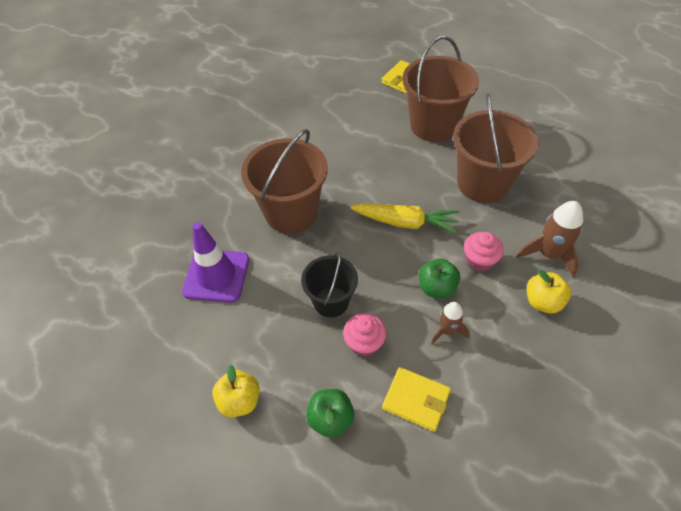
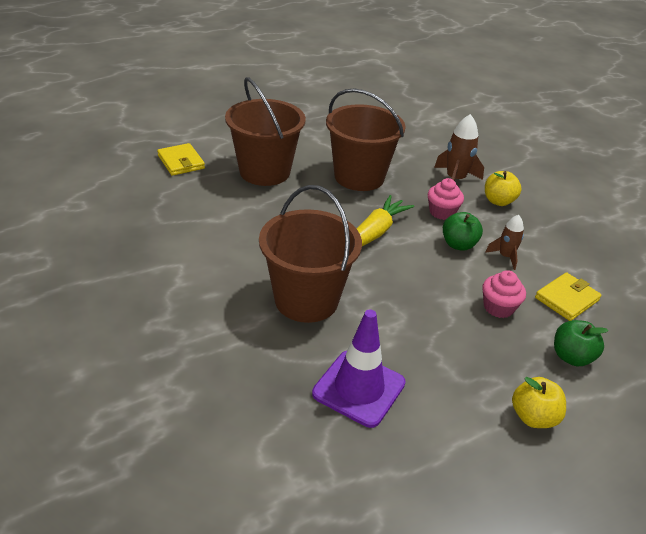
camera: 70 degrees left, 15 degrees down
(331, 301) = (441, 312): black bucket -> none

